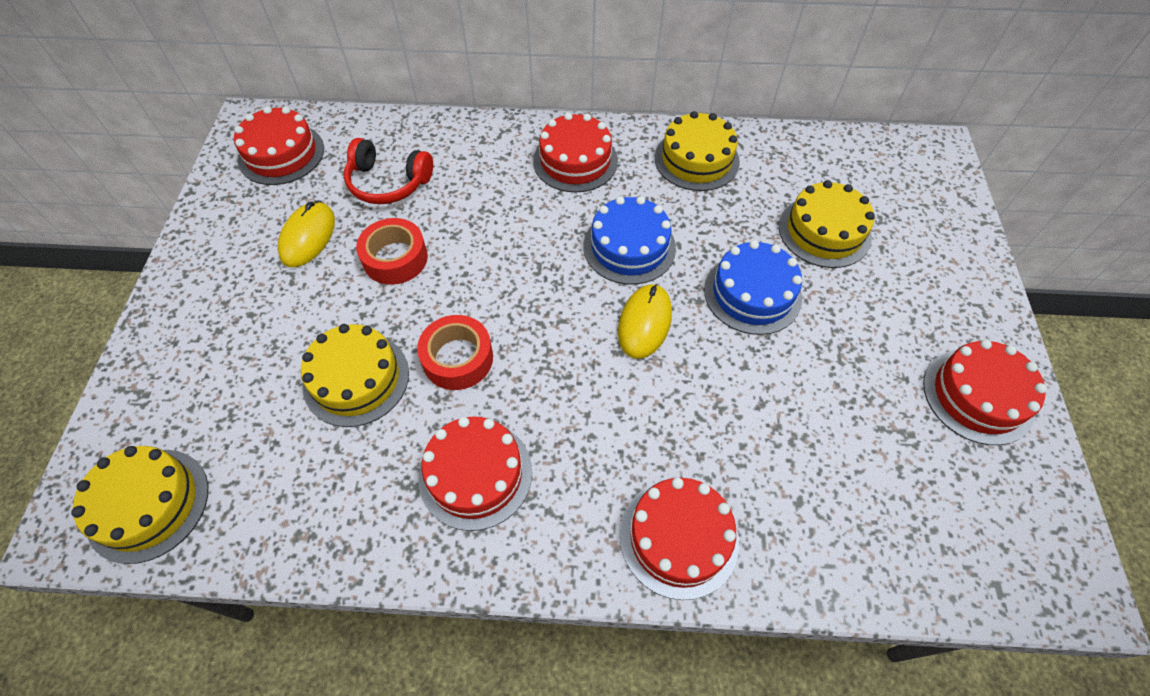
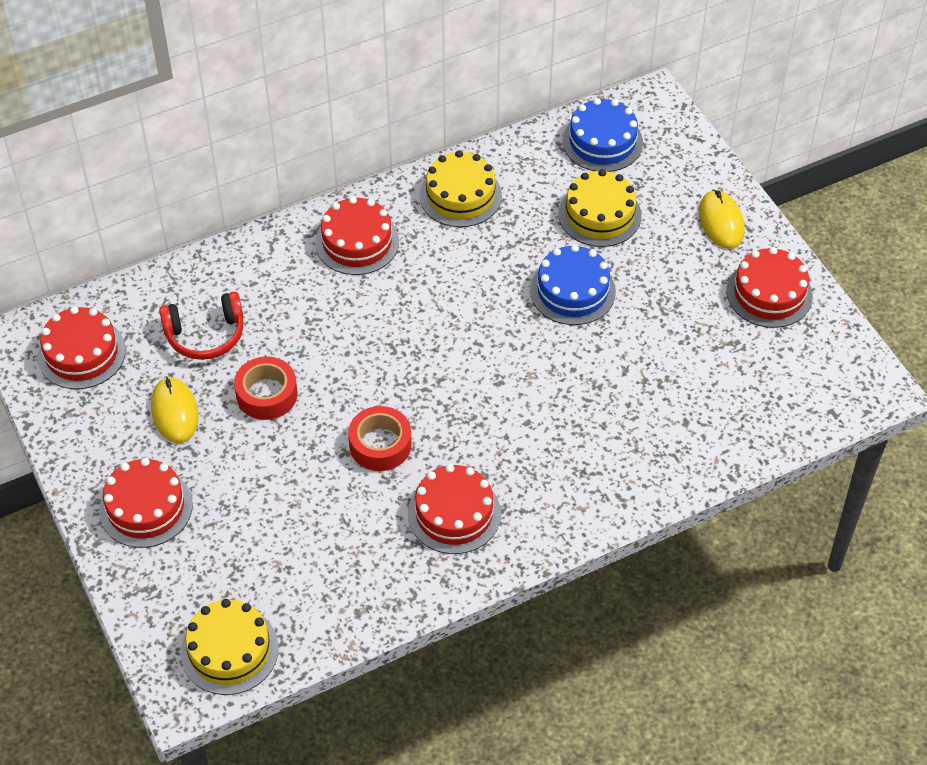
camera: 30 degrees left, 5 degrees down
(356, 379) = (313, 496): yellow cake -> none
(629, 247) = (454, 297): blue cake -> blue cake (602, 142)
(644, 323) = (505, 351): yellow mouse -> yellow mouse (721, 222)
(679, 537) = (620, 482): red cake -> red cake (146, 507)

